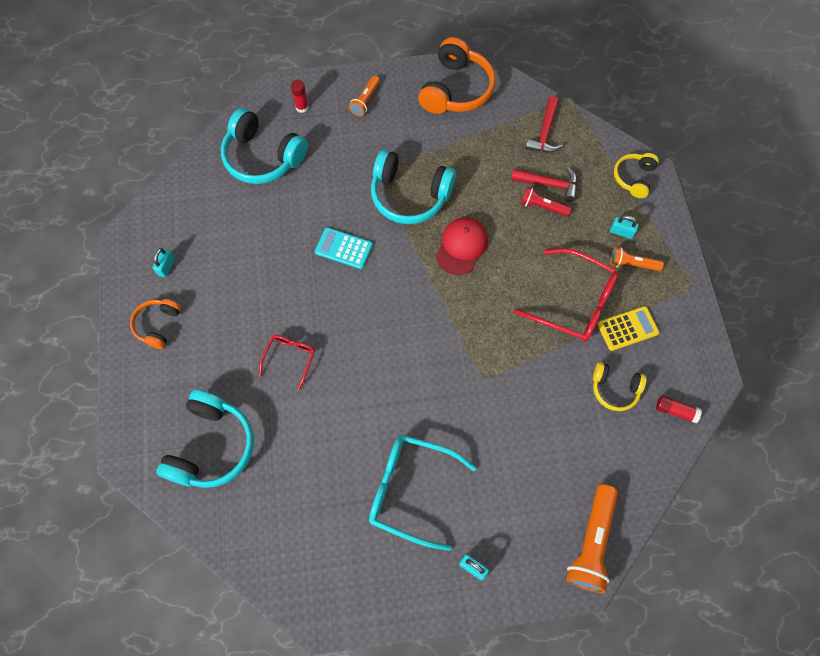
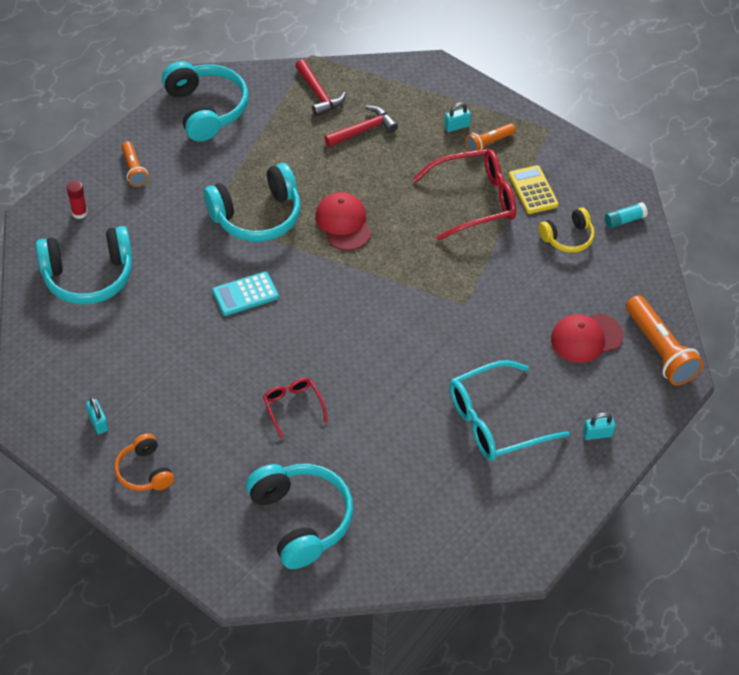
camera: 45 degrees left, 15 degrees down
(456, 89) = (206, 109): orange headphones -> turquoise headphones
(542, 207) = (376, 150): red flashlight -> none
(544, 482) = (586, 338): none -> red cap
(627, 328) = (533, 190): yellow calculator -> yellow calculator turned 45 degrees counterclockwise
(634, 178) = (424, 81): yellow headphones -> none
(675, 411) = (624, 220): red glue stick -> turquoise glue stick

